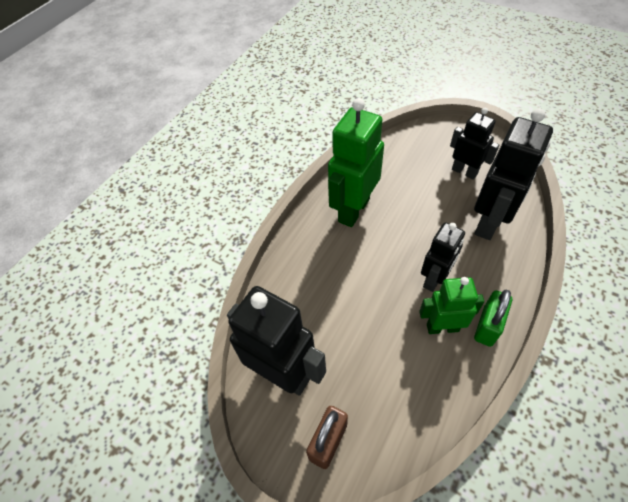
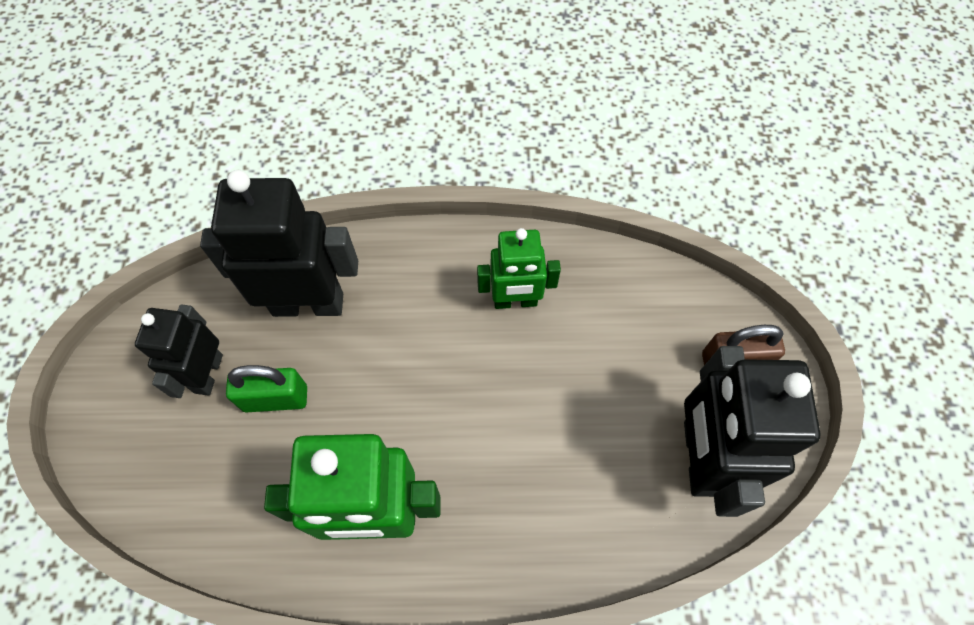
camera: 125 degrees left, 10 degrees up
(434, 279) = (448, 337): black robot -> none
(442, 327) = (515, 301): green robot -> green robot turned 60 degrees counterclockwise
(487, 326) = (483, 254): green padlock -> green padlock (275, 398)

